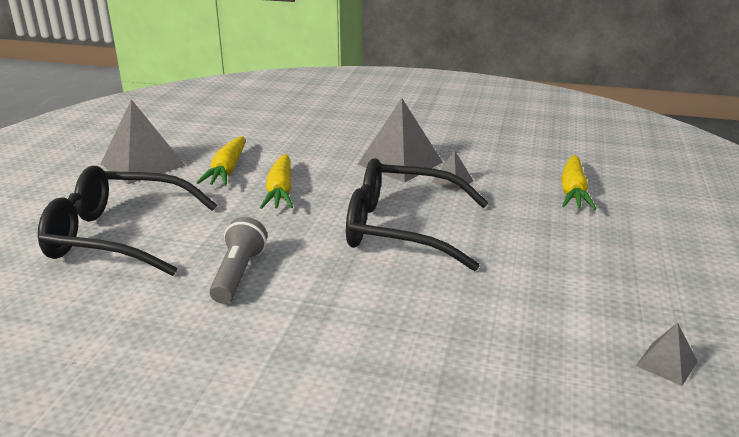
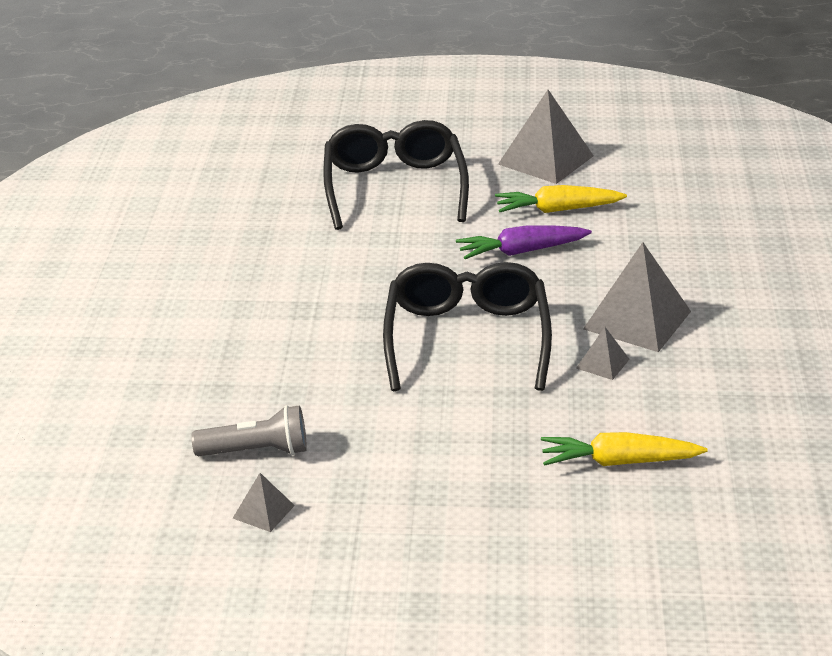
camera: 80 degrees right, 5 degrees up
(238, 274) = (349, 261): grey flashlight -> grey flashlight (256, 451)
(280, 191) = (521, 251): yellow carrot -> purple carrot

